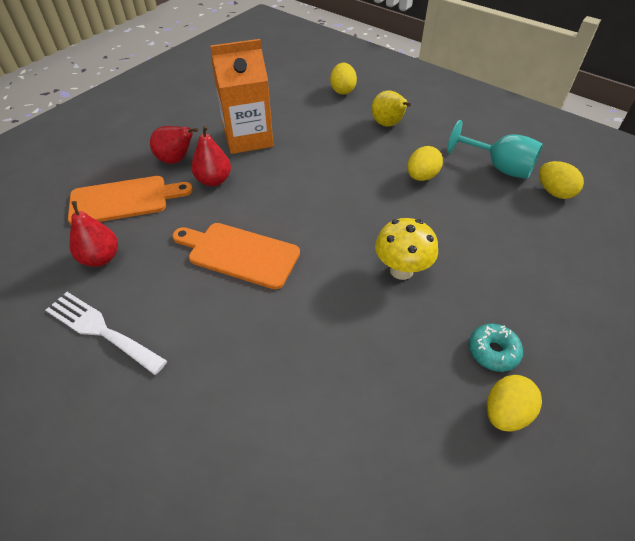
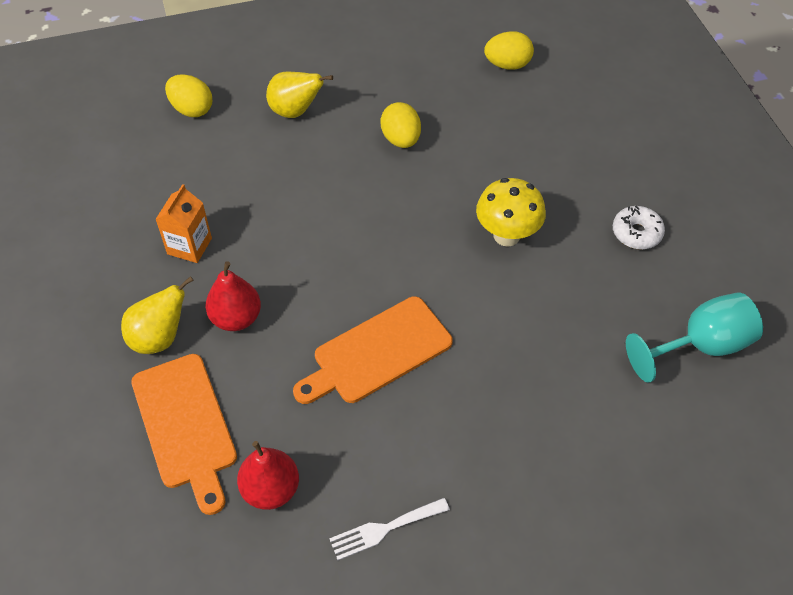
camera: 55 degrees left, 5 degrees up
(101, 330) = (384, 529): white fork -> white fork, size x0.66
(124, 200) = (186, 425): orange cutting board -> orange cutting board turned 135 degrees clockwise
(176, 160) = (160, 338): red pear -> yellow pear
(248, 138) = (189, 246): orange carton -> orange carton, size x0.54
(493, 351) = (636, 233): turquoise donut -> white donut
(498, 167) = (441, 76): turquoise goblet -> turquoise goblet (700, 346)
(505, 413) = (692, 265): yellow egg -> none

